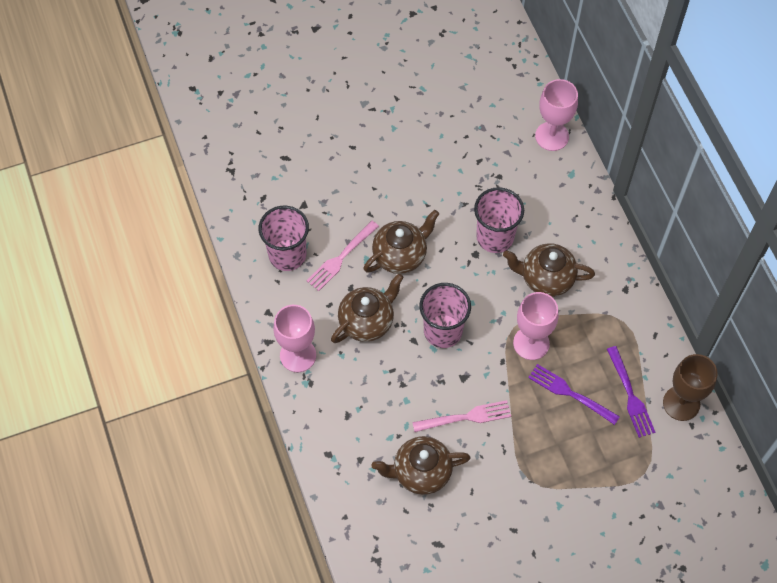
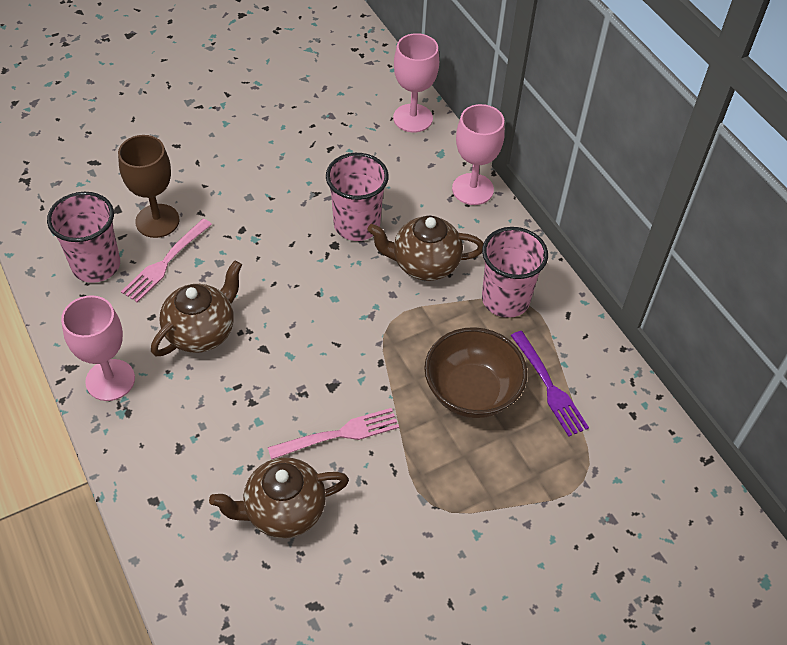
camera: 10 degrees left, 10 degrees down
(400, 255) = (241, 254): brown teapot -> none
(443, 331) = (300, 334): pink cup -> pink cup (505, 299)
(531, 343) = (415, 338): pink goblet -> pink goblet (472, 189)
(570, 393) = (472, 392): purple fork -> brown bowl
(681, 403) = (615, 390): brown goblet -> brown goblet (157, 221)

